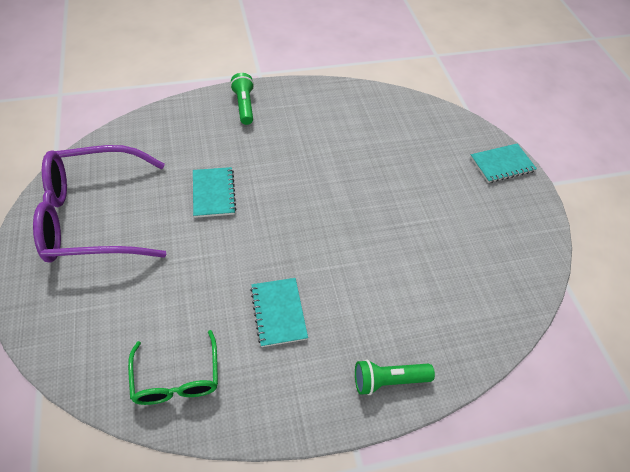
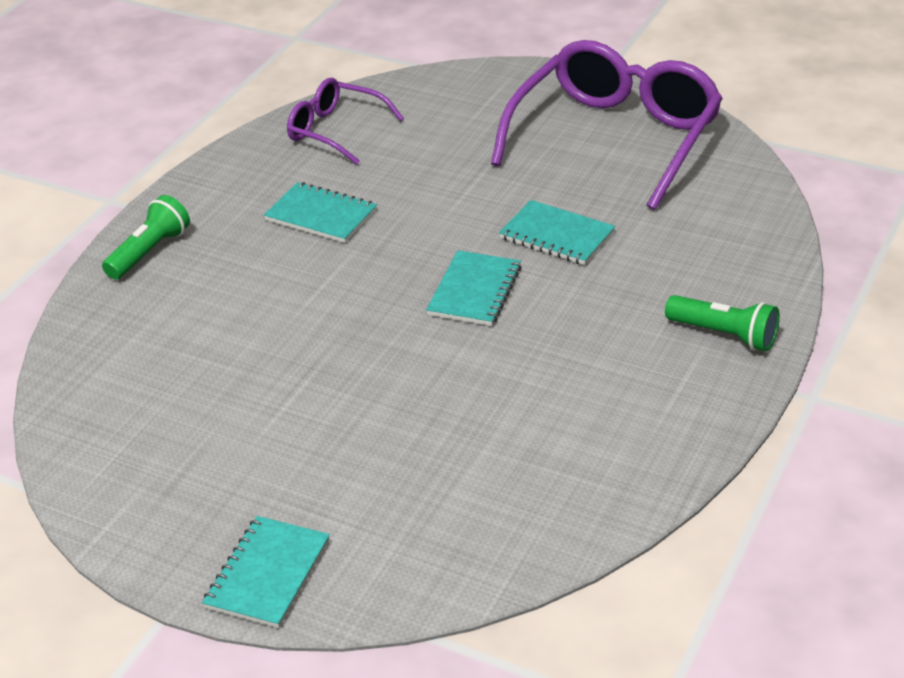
camera: 135 degrees right, 15 degrees down
(177, 378) = (335, 131): green glasses -> purple glasses
(286, 200) = (475, 291): none -> turquoise notebook

